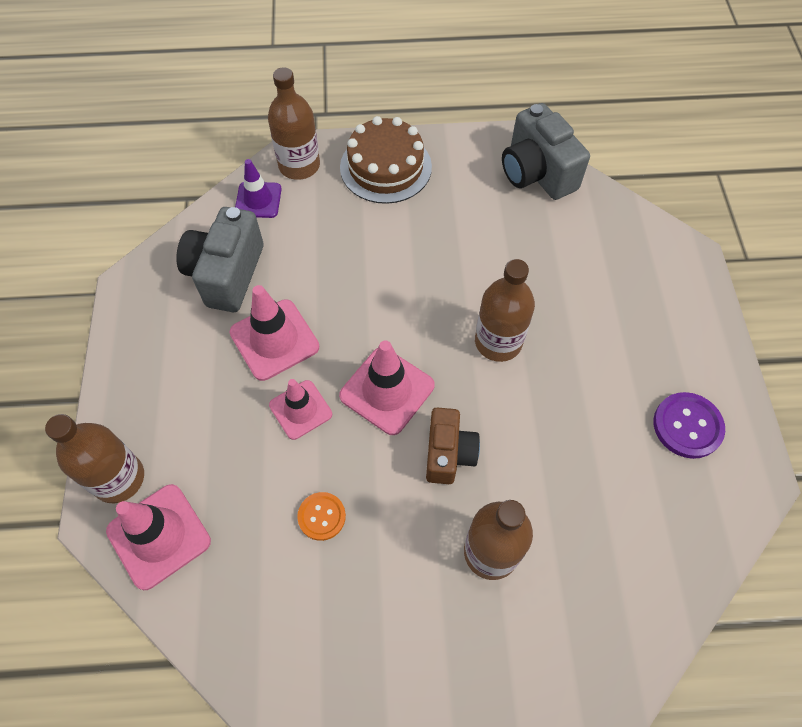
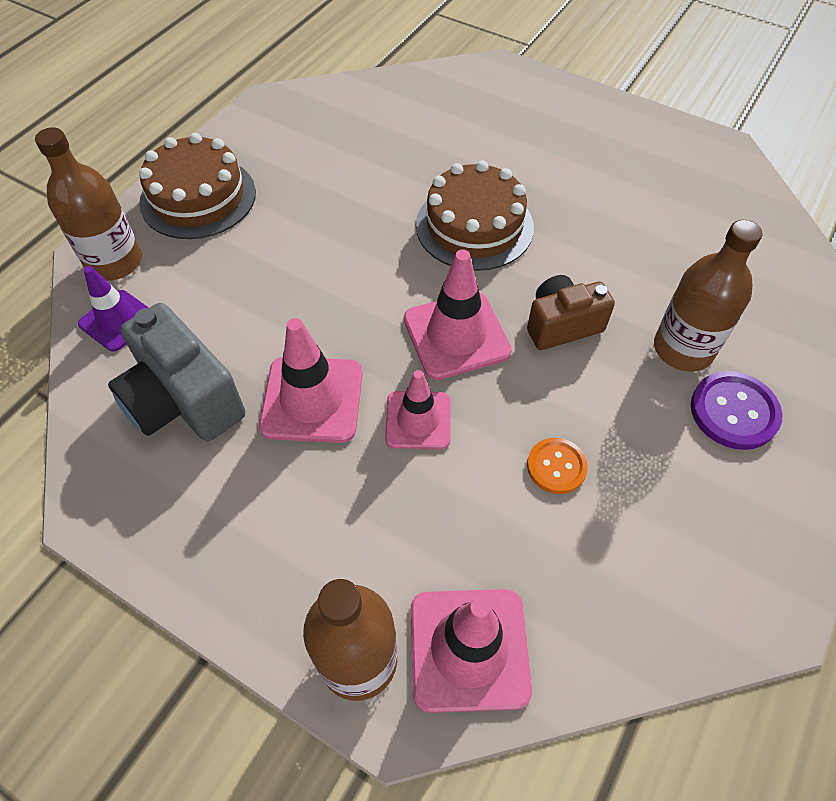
camera: 55 degrees left, 5 degrees down
(448, 453) = (562, 325): brown camera -> brown camera turned 60 degrees counterclockwise
(498, 342) = (474, 226): brown bottle -> brown cake
(537, 173) = (323, 104): grey camera -> none
(687, 426) = (651, 158): purple button -> purple button (734, 412)

